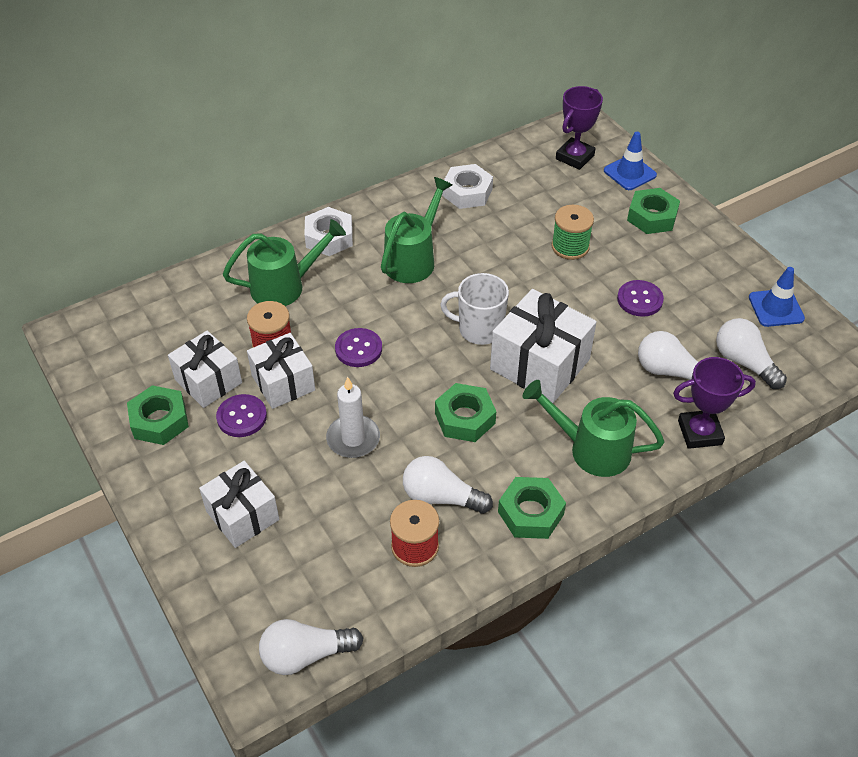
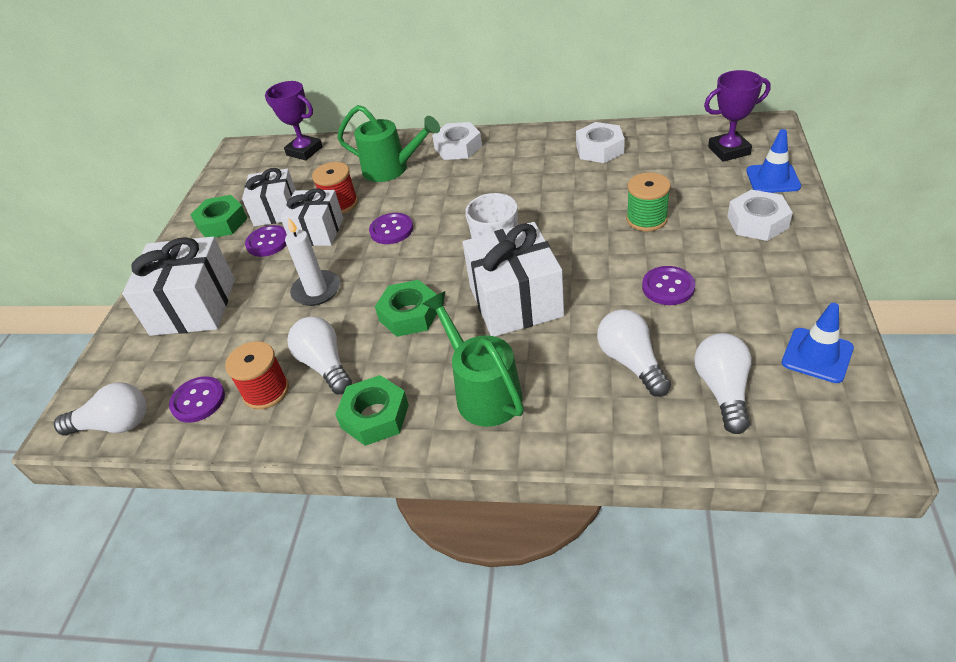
camera: 45 degrees right, 5 degrees down
(242, 515) = (193, 306): white gift -> white gift, size x1.51
(305, 655) = (115, 424): white light bulb -> white light bulb turned 150 degrees clockwise
(361, 589) = (198, 400): none -> purple button
(413, 259) = (502, 183): green watering can -> none
(652, 217) = (757, 222): green nut -> white nut
(700, 432) = (602, 432): purple trophy -> purple trophy (304, 151)

